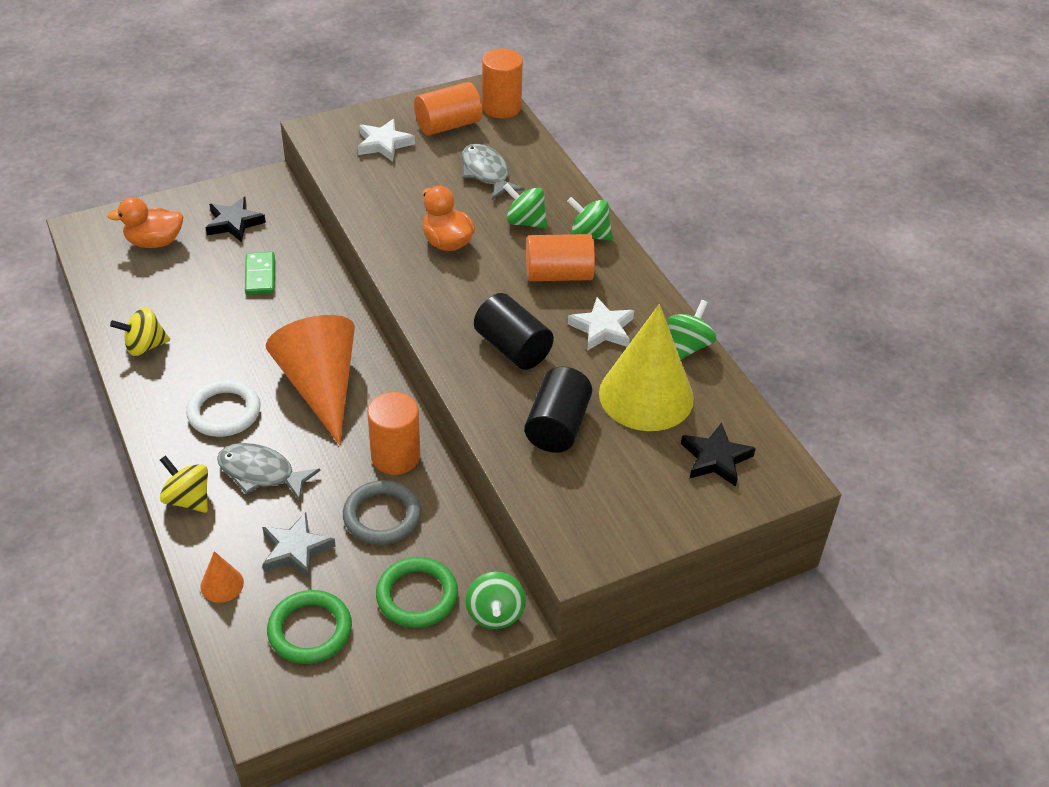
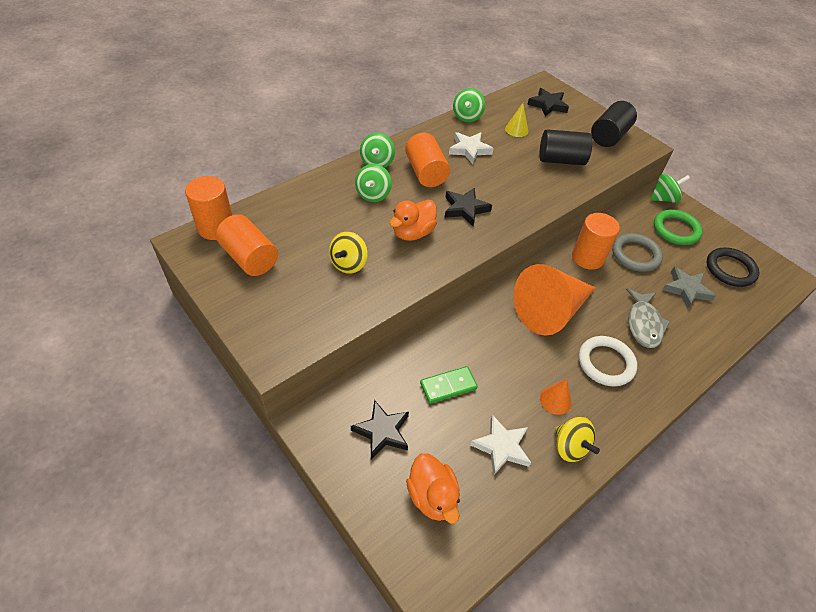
camera: 105 degrees left, 5 degrees up
(188, 499) = (690, 359): yellow spinning top -> yellow spinning top (349, 264)
(222, 584) = (735, 319): orange cone -> orange cone (555, 400)
(310, 630) = (730, 269): green ring -> black ring
(384, 144) = (288, 297): white star -> white star (501, 447)
(476, 295) = (465, 209): none -> black star
(486, 173) = (317, 223): grey fish -> none
(513, 348) = (507, 185): black cylinder -> black cylinder (609, 136)
(646, 395) = (516, 130): yellow cone -> yellow cone, size x0.41
(688, 346) = (467, 117): green spinning top -> green spinning top turned 90 degrees counterclockwise

